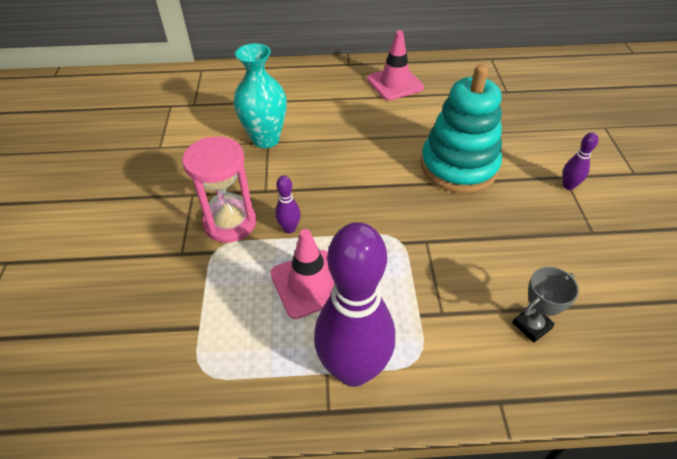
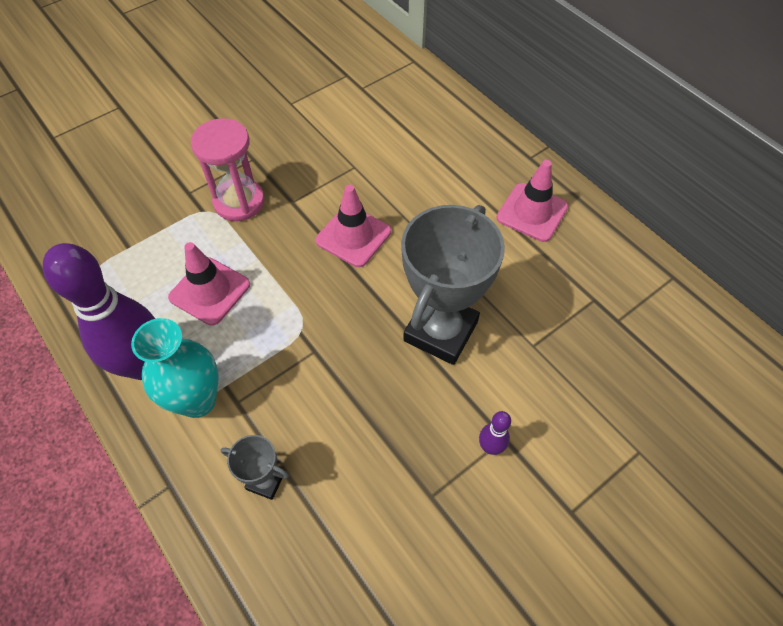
camera: 55 degrees right, 10 degrees up
(266, 139) = (356, 163): turquoise vase -> turquoise vase (197, 400)
(289, 229) = (260, 244): purple bowling pin -> none
(335, 171) = (353, 236): none -> pink traffic cone
(458, 166) = (440, 331): turquoise stacking toy -> grey trophy

